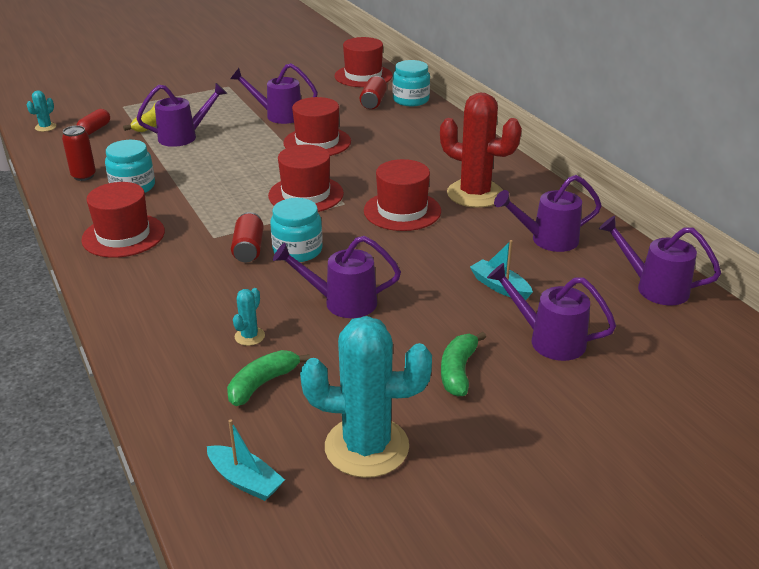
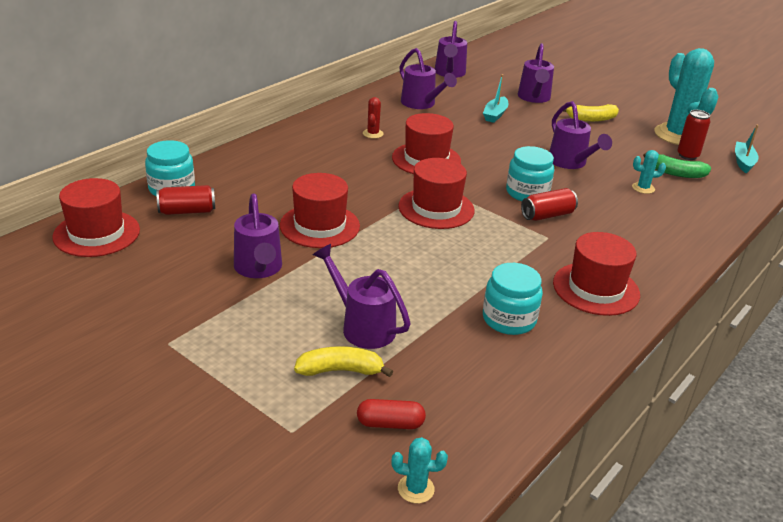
camera: 115 degrees left, 0 degrees up
(84, 176) = (518, 370): red can -> red can (687, 155)
(458, 371) = (591, 119): green banana -> yellow banana
(475, 194) = (373, 134): red cactus -> red cactus, size x0.42

